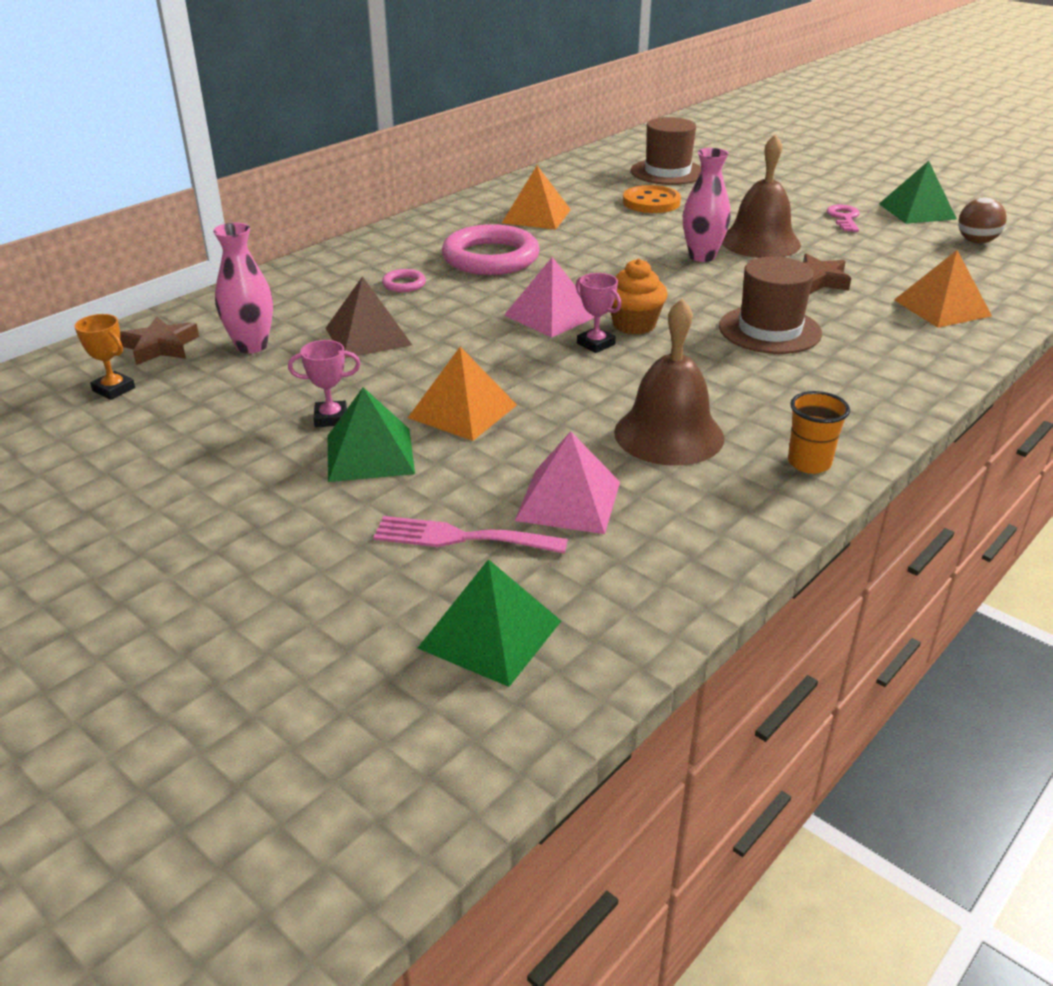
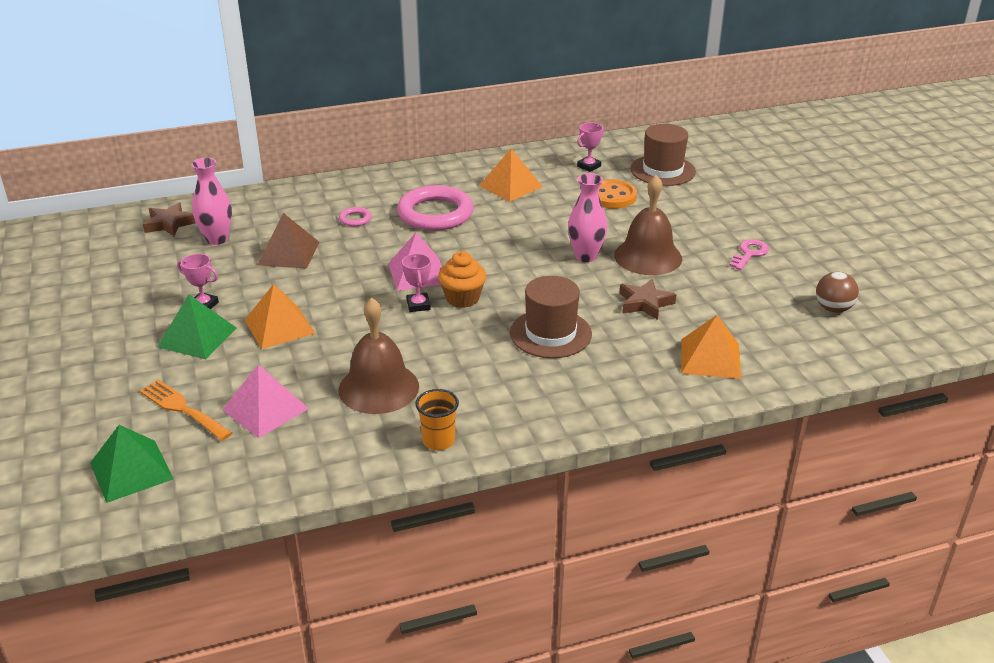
camera: 30 degrees right, 0 degrees up
(114, 389) = (117, 246): orange trophy -> none
(460, 537) = (182, 408): pink fork -> orange fork
(592, 183) = (589, 166): none -> pink trophy
(917, 211) = (824, 265): green pyramid -> none

